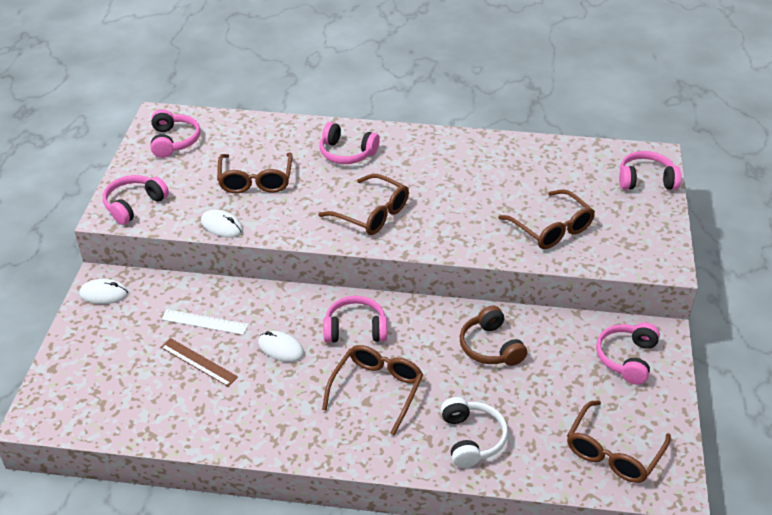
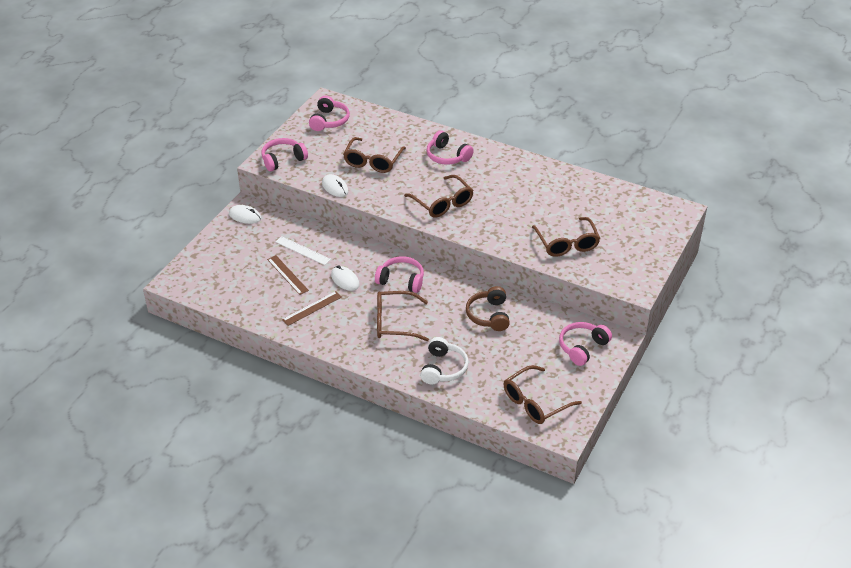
camera: 20 degrees right, 0 degrees up
(254, 401) = (312, 308): none -> brown ruler
(376, 390) = (395, 322): brown glasses -> brown glasses turned 135 degrees counterclockwise
(646, 180) = (661, 226): pink headphones -> none

